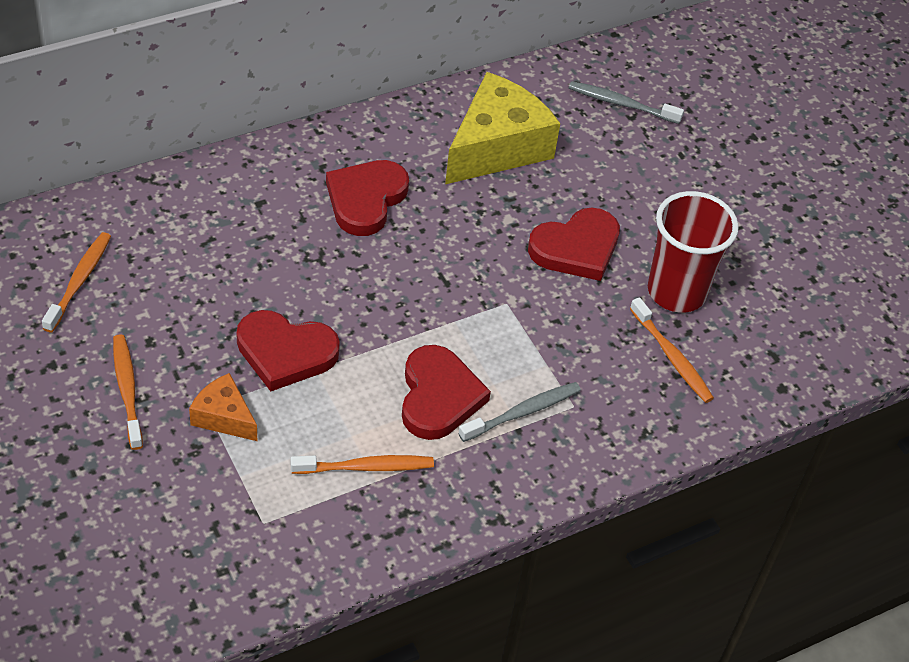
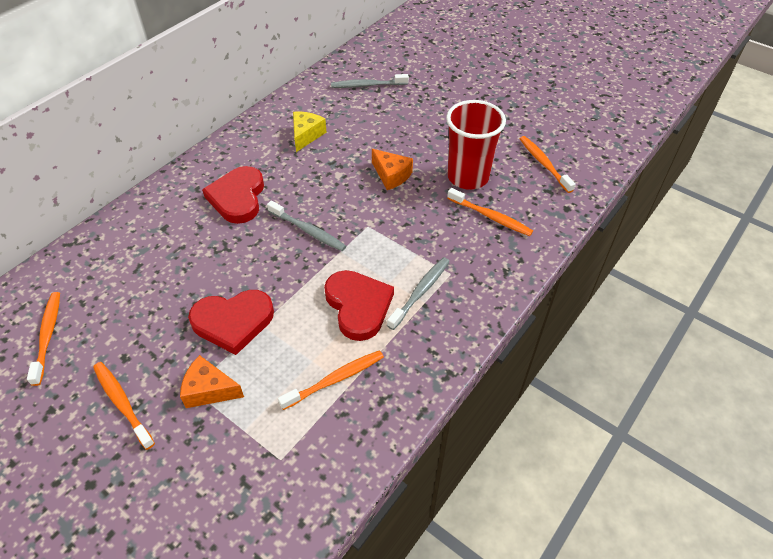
camera: 20 degrees left, 0 degrees up
(429, 278) = (308, 231): none -> grey toothbrush
(496, 147) = (306, 135): yellow cheese -> yellow cheese, size x0.51
(576, 248) = (391, 175): red heart -> orange cheese
(794, 316) = (544, 164): none -> orange toothbrush

